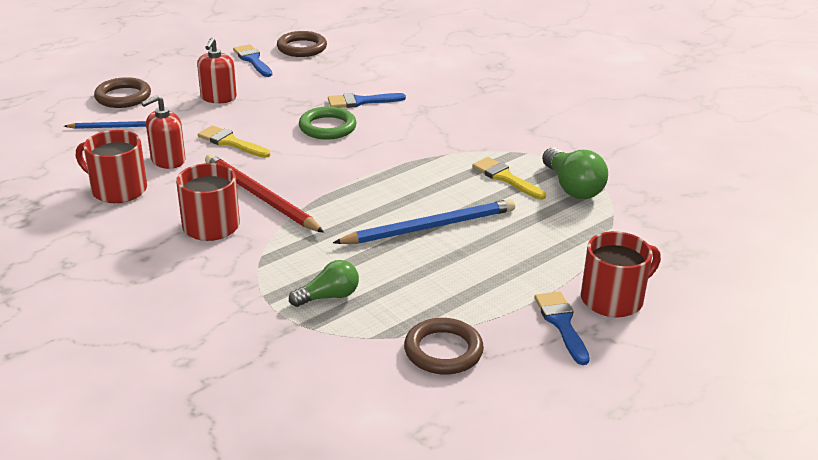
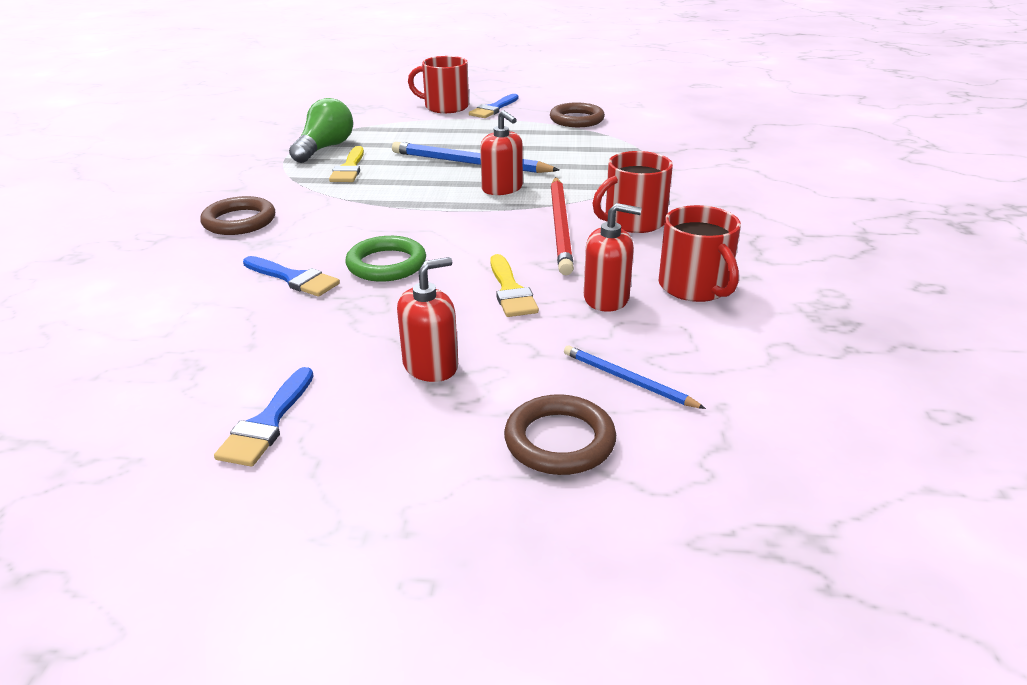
camera: 135 degrees left, 0 degrees up
(302, 48) = (159, 411): brown ring -> brown ring (239, 221)
(329, 296) = (605, 156): green light bulb -> none
(356, 212) = (502, 188): none -> red soap dispenser

